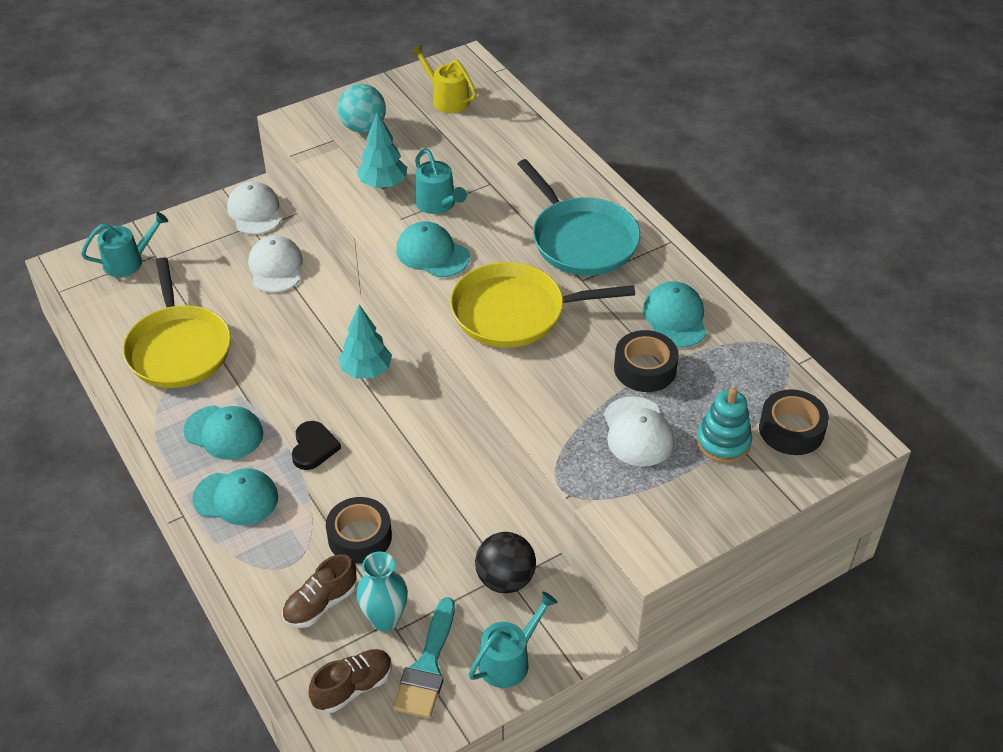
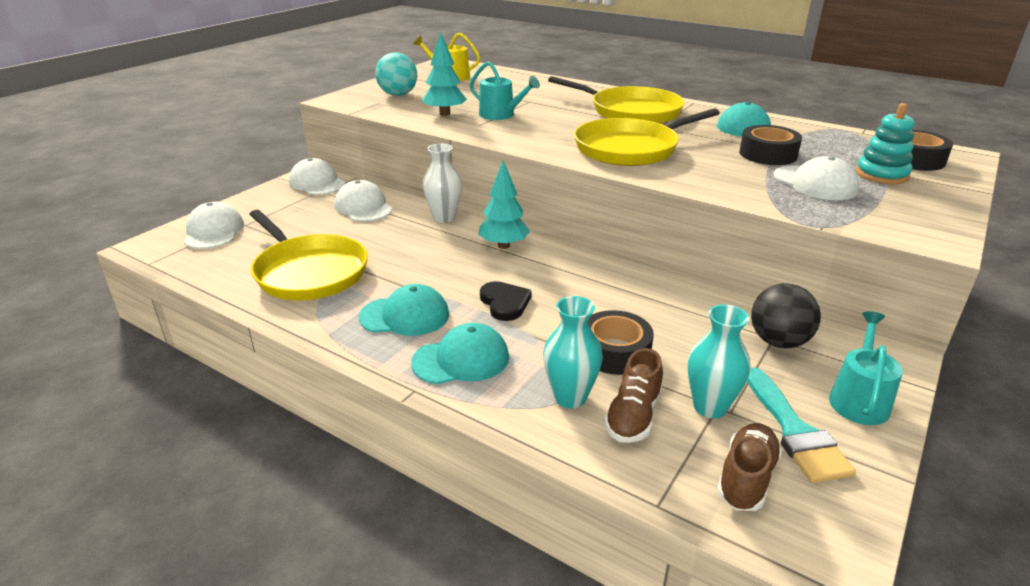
camera: 25 degrees left, 15 degrees down
(128, 262) = (214, 231): turquoise watering can -> white cap
(289, 568) = (570, 397): none -> turquoise vase
(339, 310) = (444, 218): none -> white vase
(432, 253) = (526, 135): turquoise cap -> none
(581, 240) = (631, 112): turquoise pan -> yellow pan

